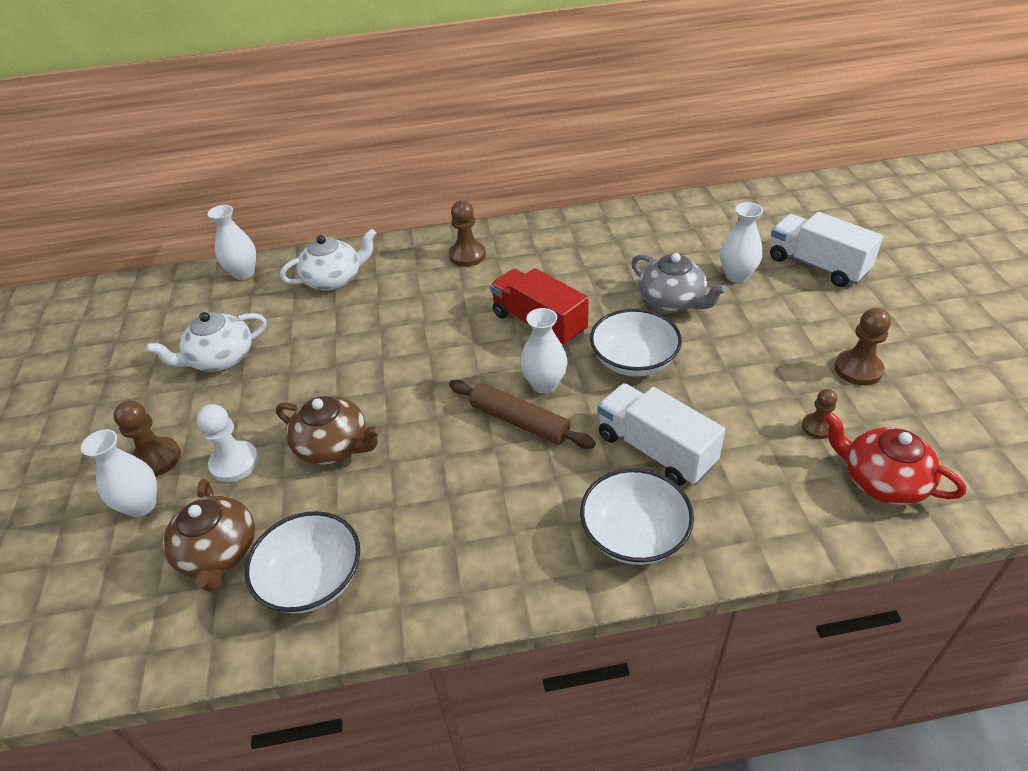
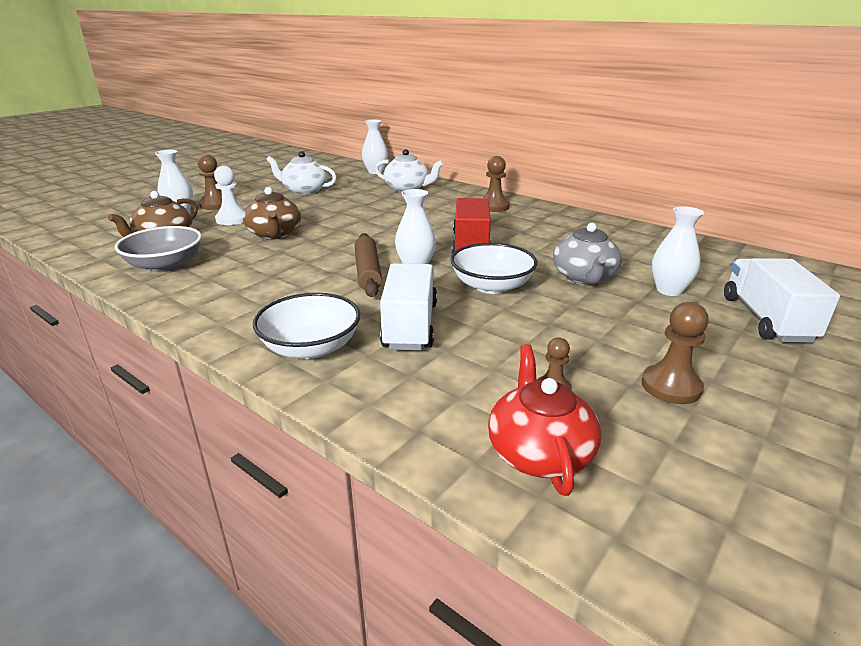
camera: 45 degrees right, 15 degrees down
(312, 579) = (165, 265): white bowl -> grey bowl

